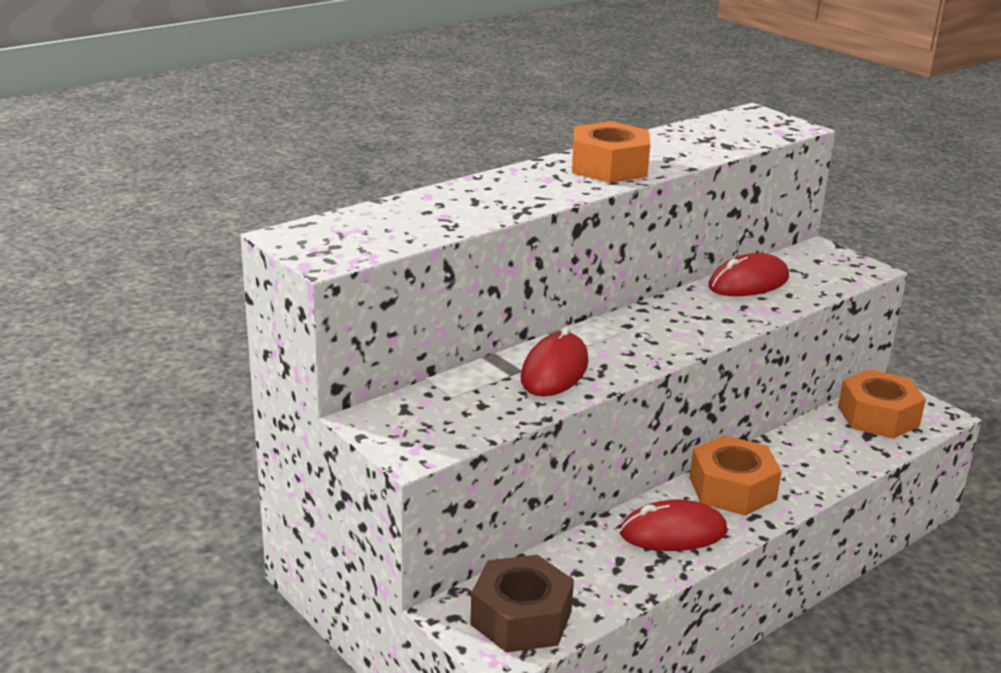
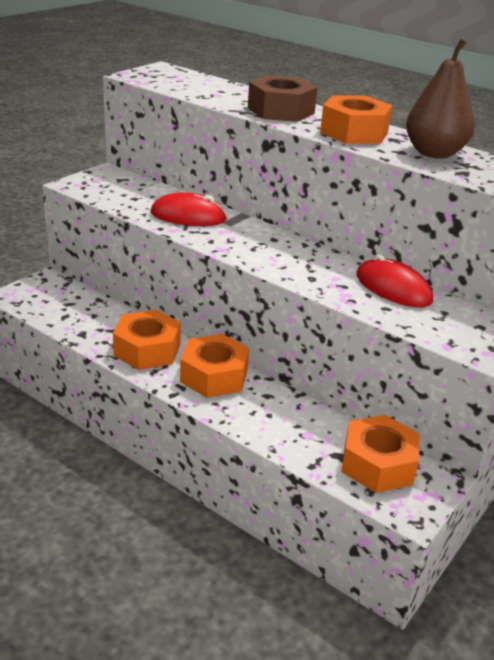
camera: 75 degrees right, 5 degrees up
(521, 618) = (45, 299): brown nut -> brown nut (281, 111)
(673, 532) = (147, 350): red mouse -> orange nut
(675, 145) = (434, 153): none -> brown pear

